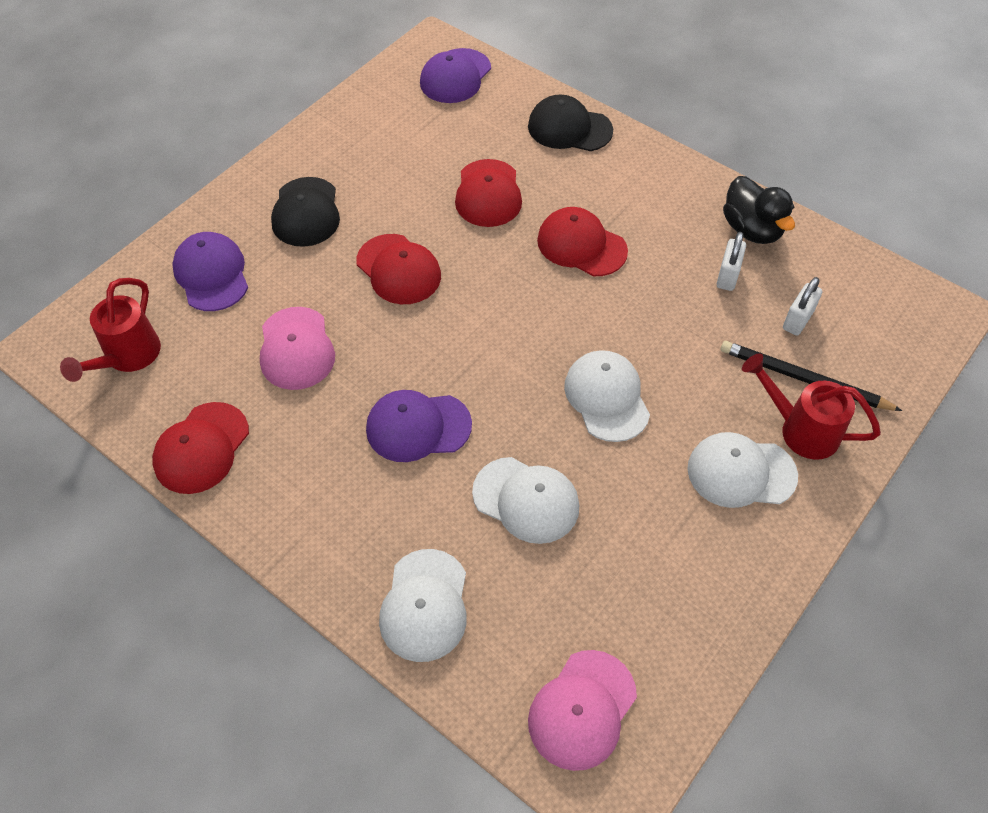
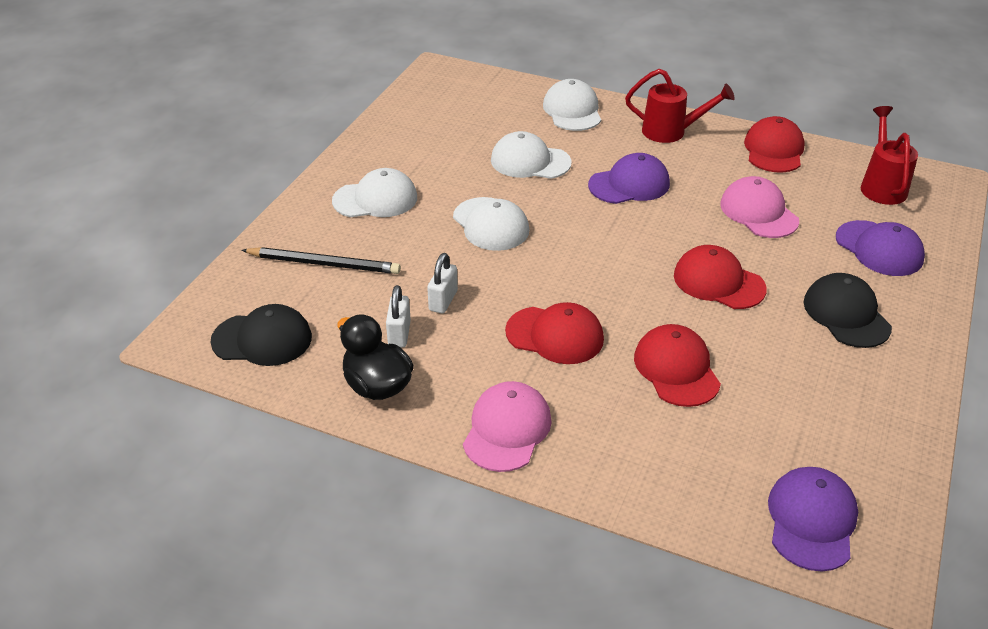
camera: 165 degrees right, 15 degrees down
(569, 128) = (622, 470): black cap -> black cap (262, 339)
(582, 709) = (461, 91): pink cap -> pink cap (507, 429)
(797, 320) = (328, 308): white padlock -> white padlock (443, 301)
(800, 429) = (328, 231): red watering can -> red watering can (671, 132)

